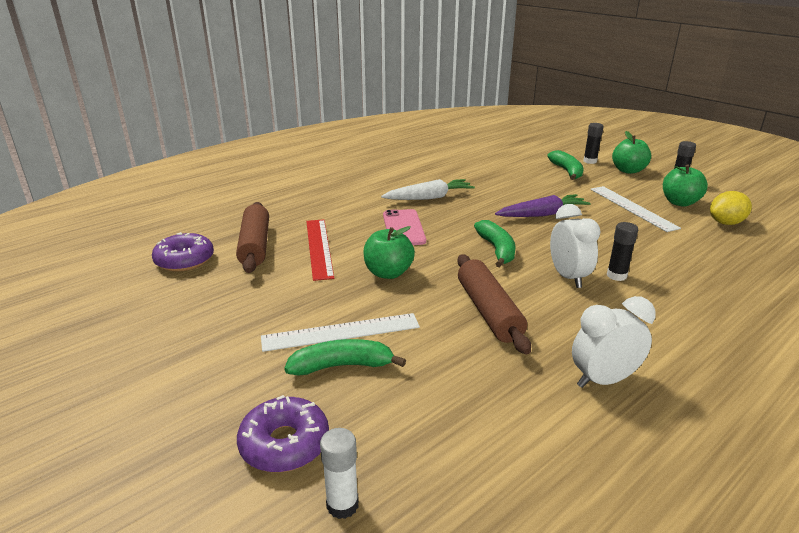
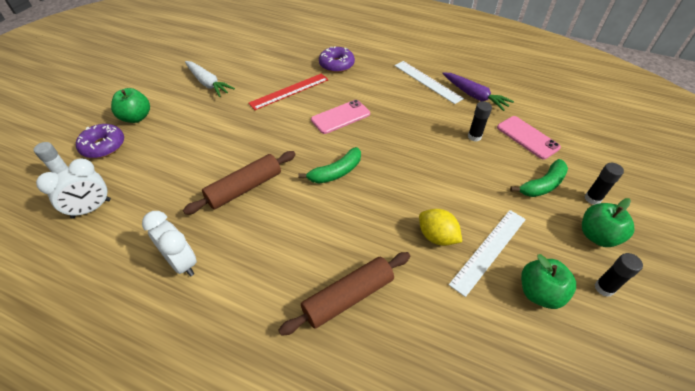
camera: 65 degrees right, 20 degrees up
(185, 260) = (248, 52): purple donut -> purple donut (336, 65)
(255, 245) = (278, 67): brown rolling pin -> brown rolling pin (348, 297)
(341, 332) = (198, 132): white ruler -> white ruler (427, 81)
(342, 366) = (167, 143): green banana -> none
(388, 273) = (272, 129): green apple -> green apple (136, 117)
(429, 198) = (402, 114): white carrot -> white carrot (208, 83)
(506, 160) = (527, 137): none -> pink phone
(542, 214) = (420, 186): purple carrot -> purple carrot (474, 96)
(568, 277) = (313, 222): white clock -> white clock (91, 208)
(616, 275) = (332, 253): black glue stick -> black glue stick (474, 136)
(726, 223) = (514, 342): yellow lemon -> yellow lemon (437, 237)

